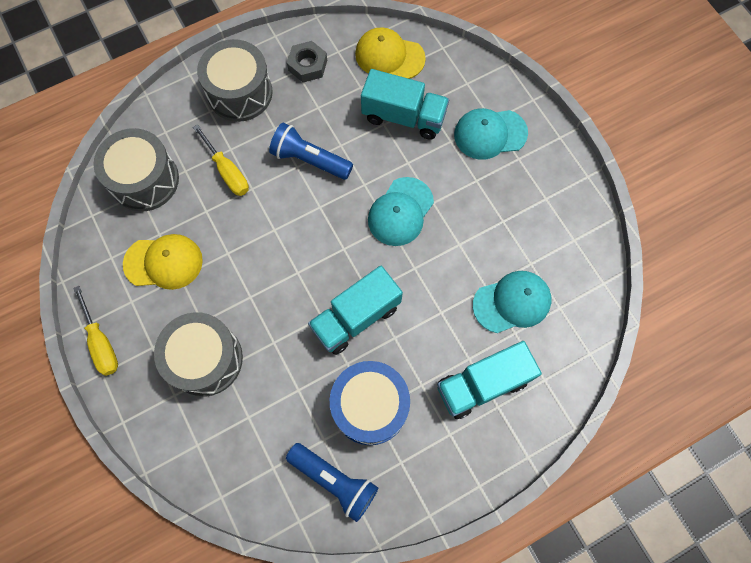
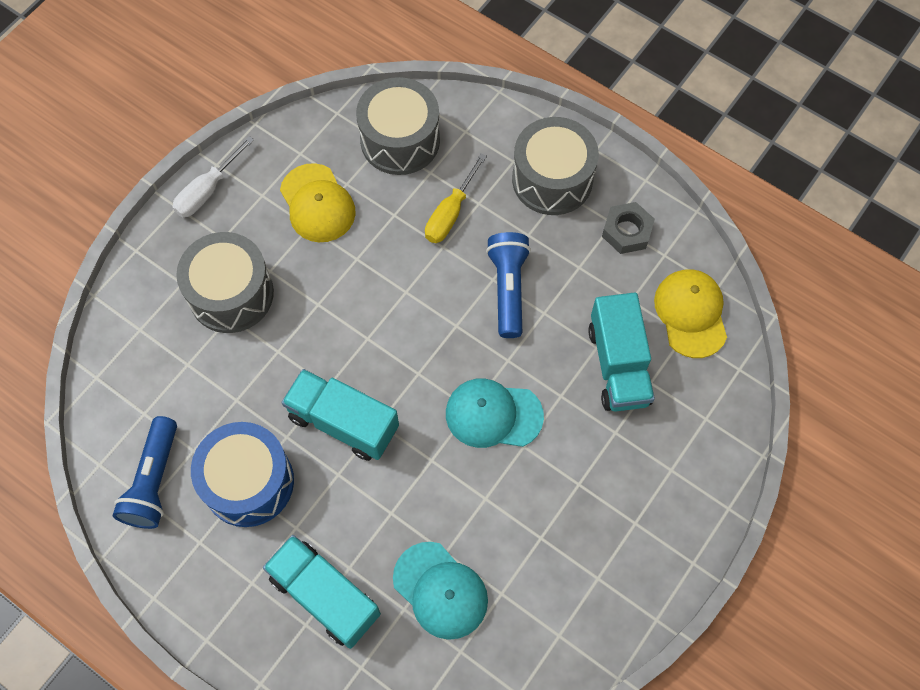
camera: 65 degrees right, 5 degrees down
(101, 342) = (208, 190): yellow screwdriver -> white screwdriver
(490, 134) = (650, 474): turquoise cap -> none

